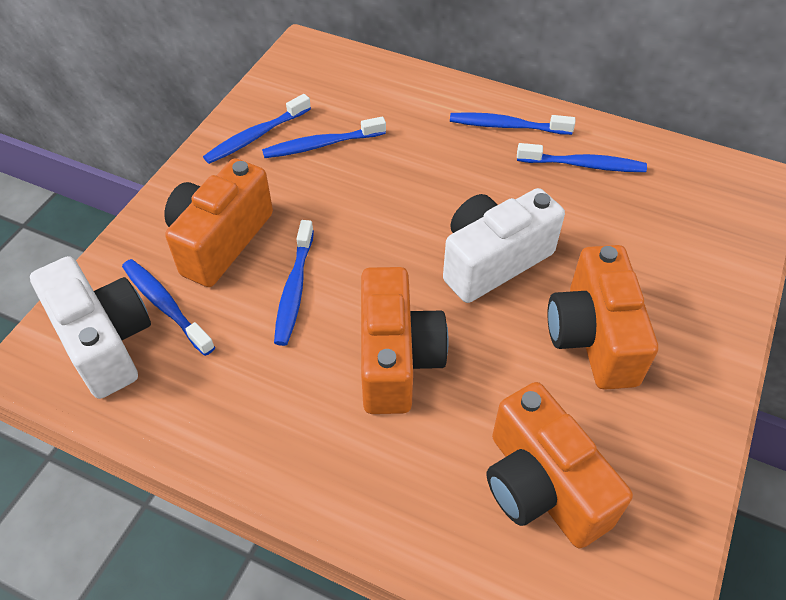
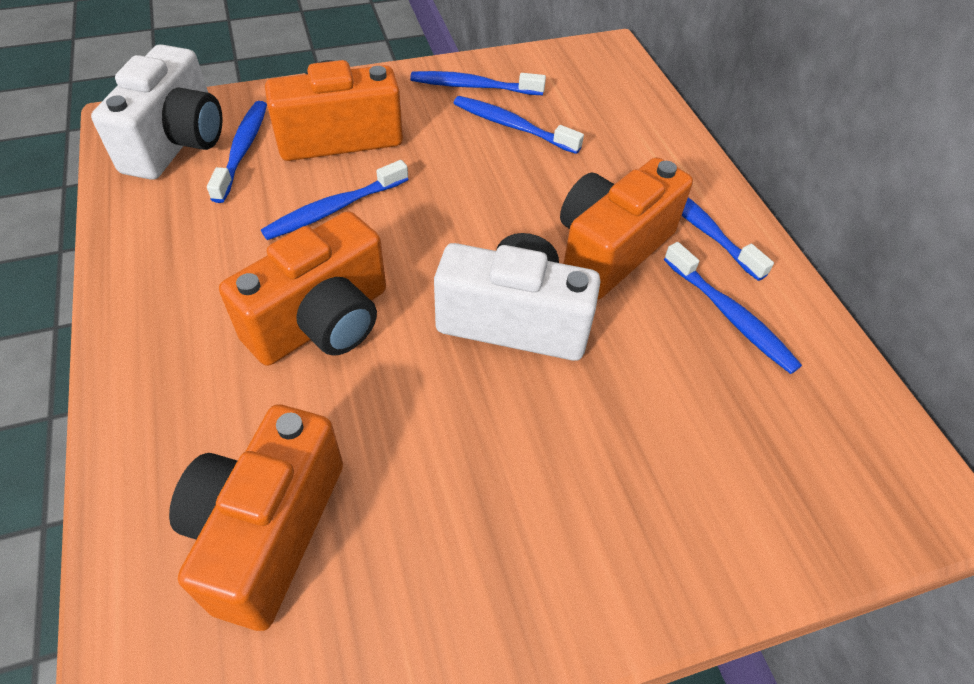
camera: 45 degrees right, 0 degrees up
(593, 337) = (503, 463): orange camera -> orange camera (610, 250)

